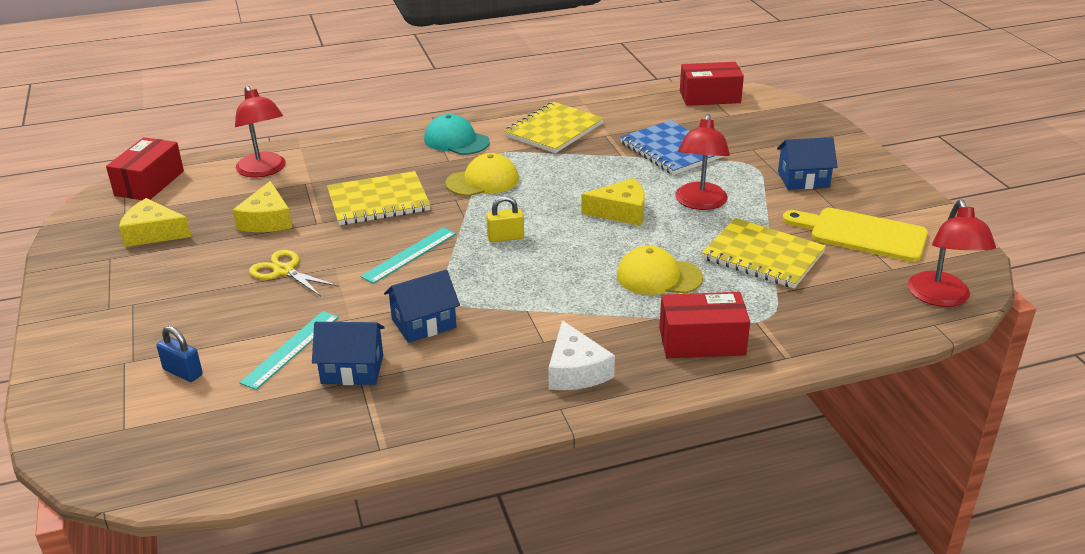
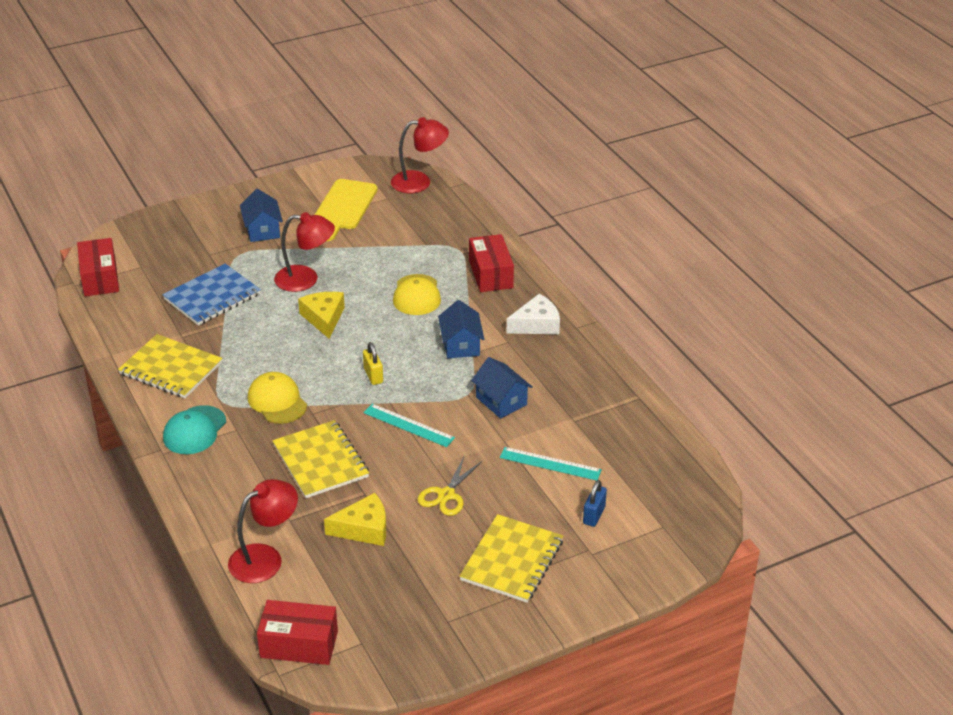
camera: 100 degrees left, 5 degrees up
(153, 233) = (398, 605): yellow cheese -> none
(352, 369) = (564, 426): blue house -> blue house (461, 345)
(763, 256) = (380, 250): yellow notebook -> yellow notebook (512, 560)

